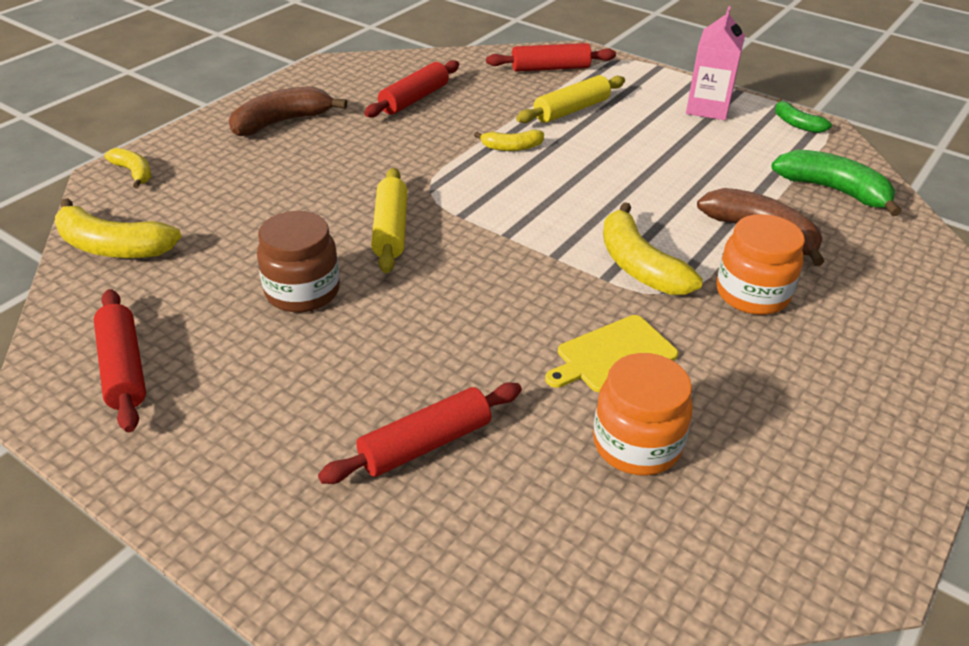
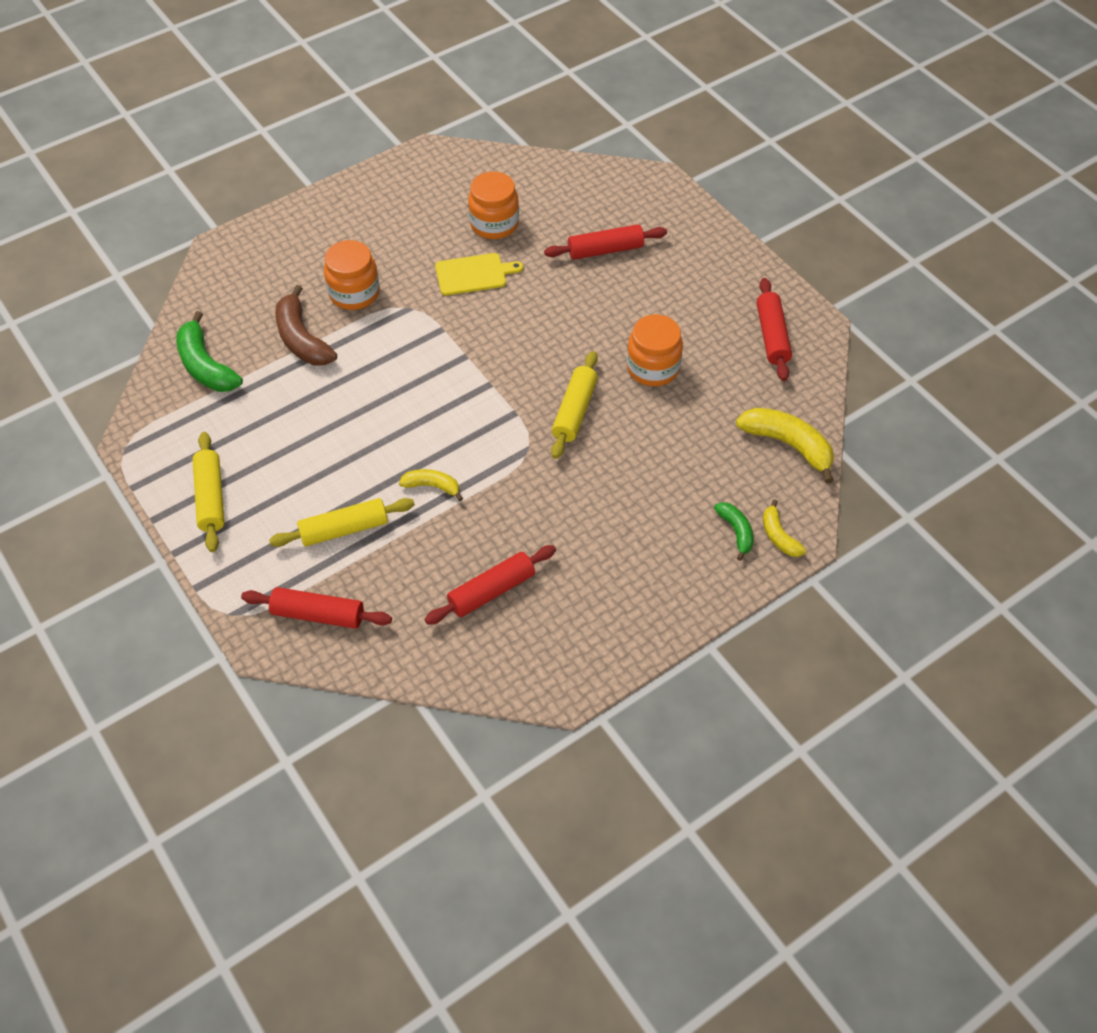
camera: 160 degrees left, 15 degrees up
(282, 122) = (636, 583): brown banana -> none
(302, 291) = (653, 368): brown jar -> orange jar
(639, 266) = (411, 333): yellow banana -> none
(708, 108) = (210, 497): pink carton -> yellow rolling pin
(796, 124) = (150, 452): green banana -> green banana (736, 531)

